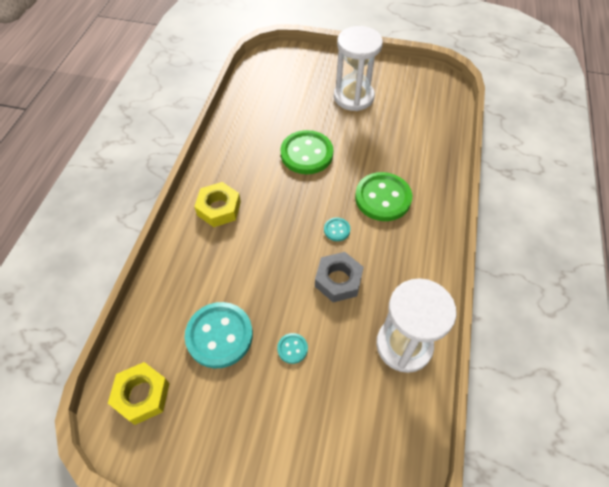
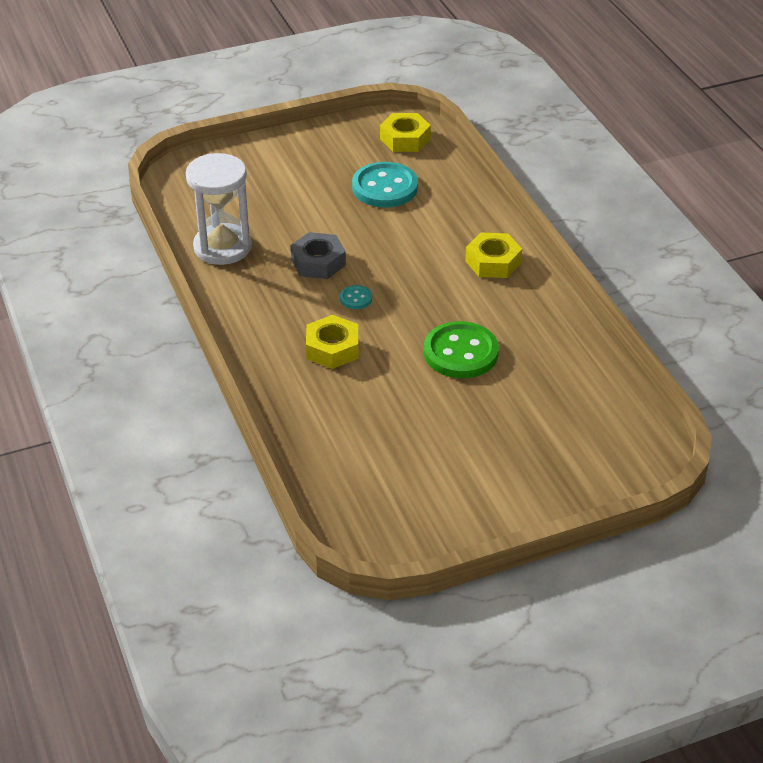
camera: 145 degrees right, 15 degrees down
(292, 348) = (317, 206): turquoise button -> none
(353, 97) = (474, 452): white hourglass -> none
(383, 198) = (332, 348): green button -> yellow nut

